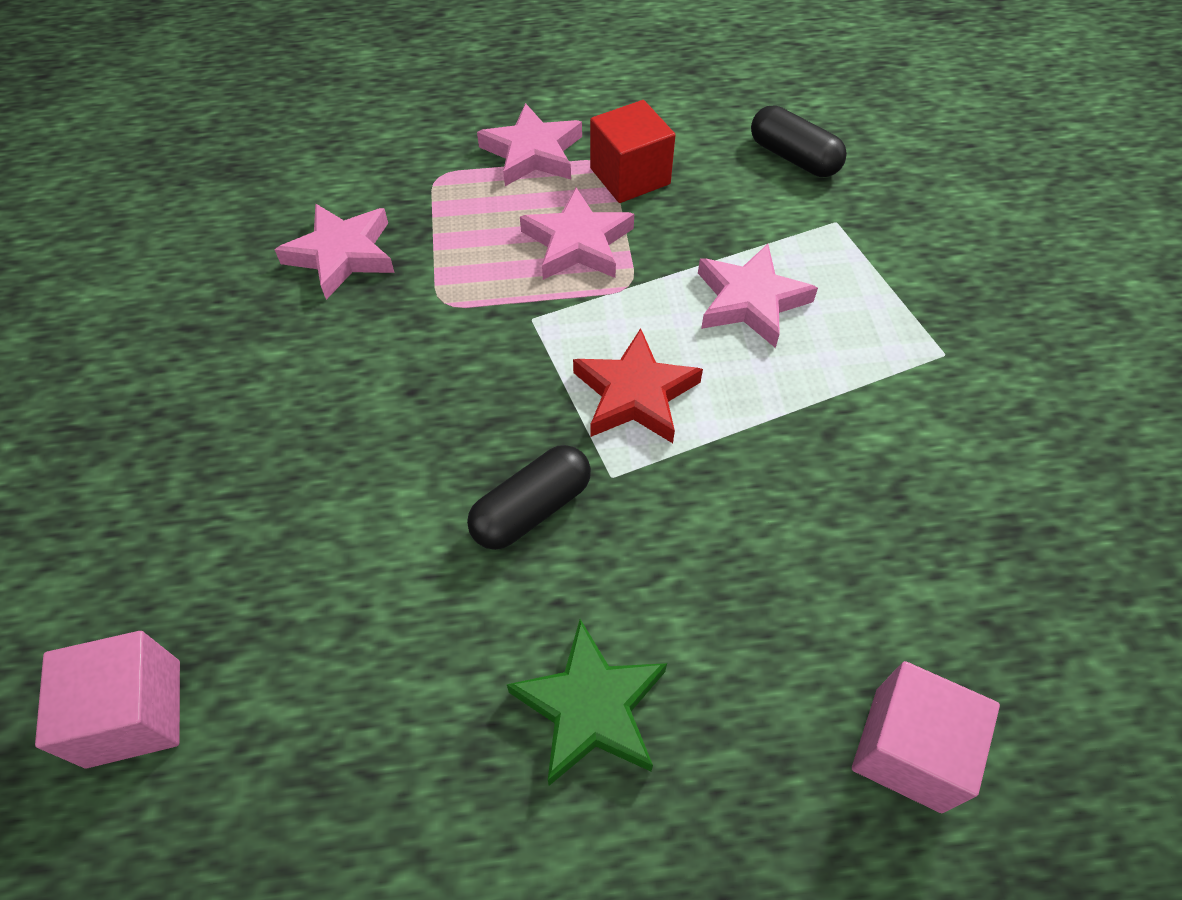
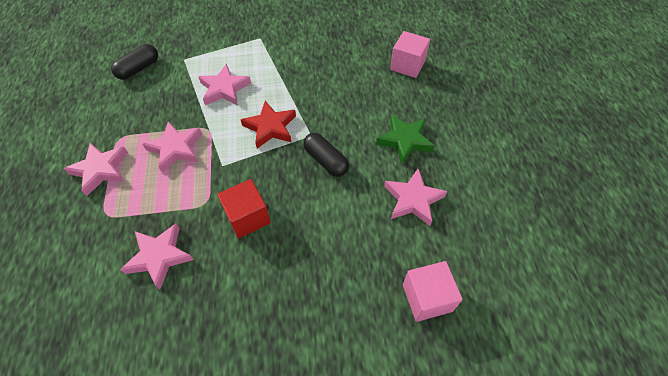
camera: 90 degrees left, 0 degrees up
(395, 709) = (413, 199): none -> pink star
(630, 176) = (133, 128): red cube -> red cube (247, 217)

